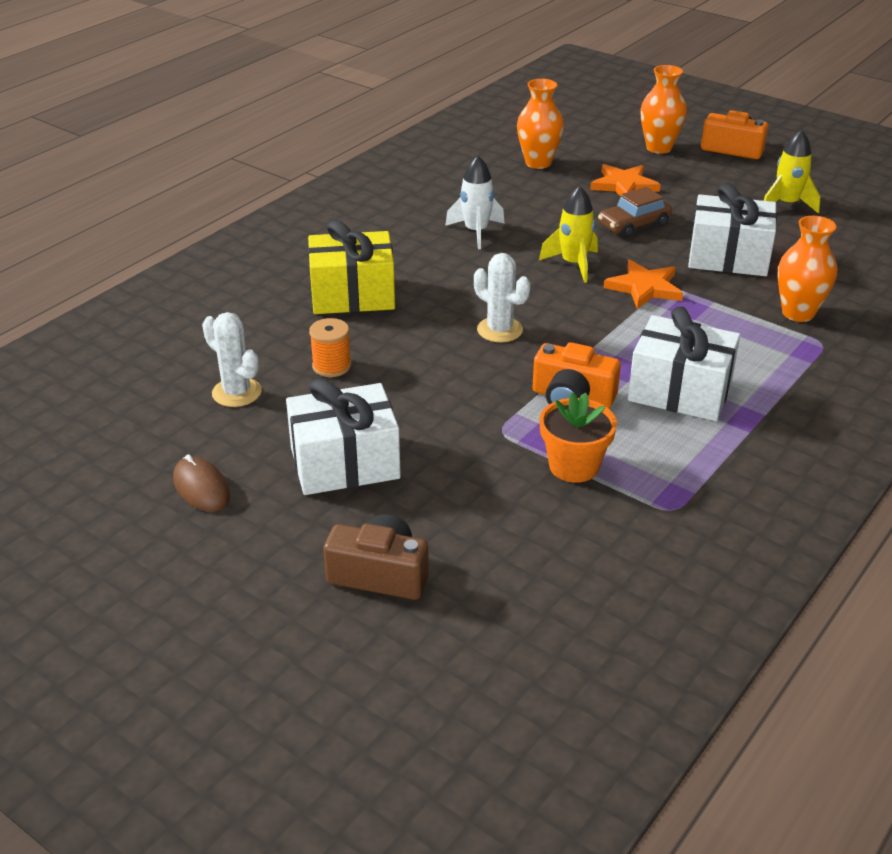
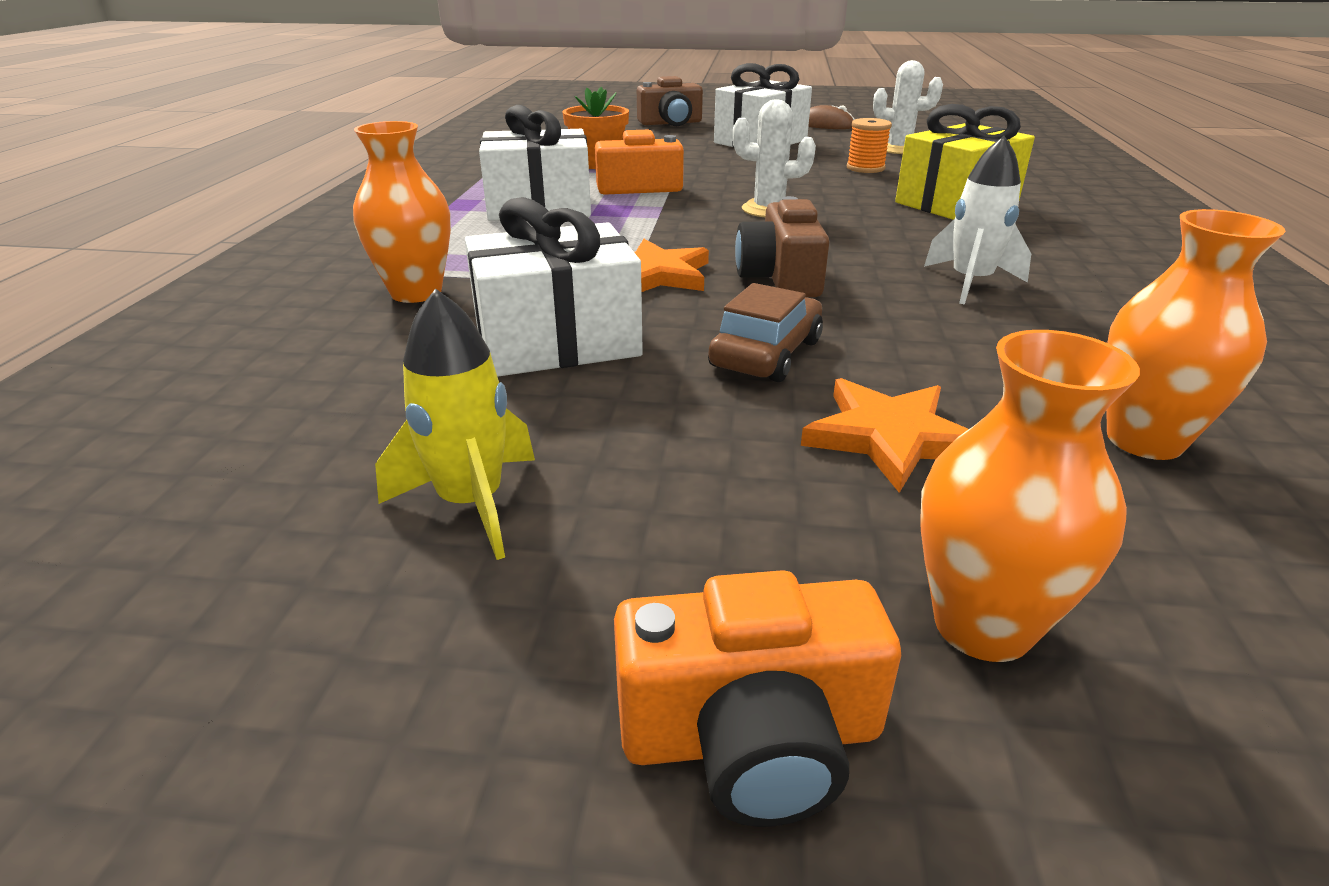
camera: 150 degrees right, 5 degrees down
(573, 264) = (780, 277): yellow rocket -> brown camera

